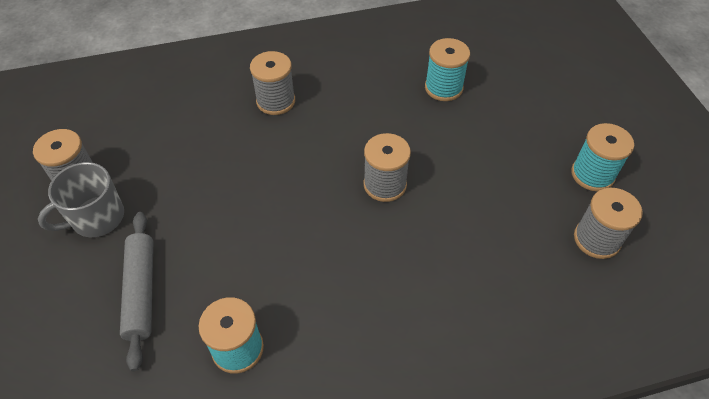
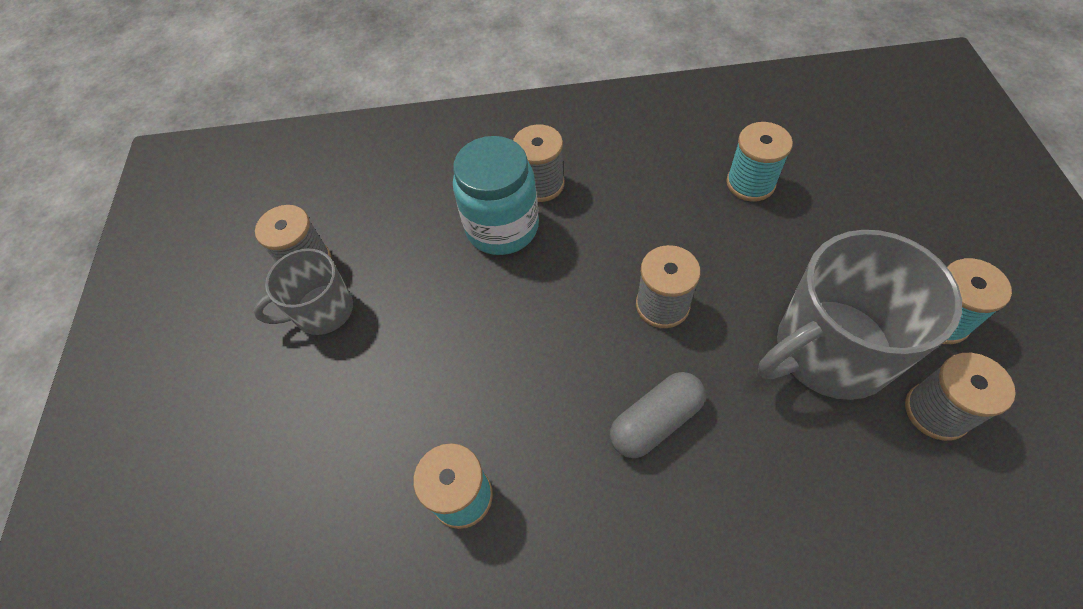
camera: 15 degrees right, 5 degrees up
(141, 291) = (361, 408): grey rolling pin -> none
(247, 137) = (502, 227): none -> turquoise jar
(389, 272) = (655, 421): none -> grey capsule
(516, 205) = (830, 350): none -> grey mug

